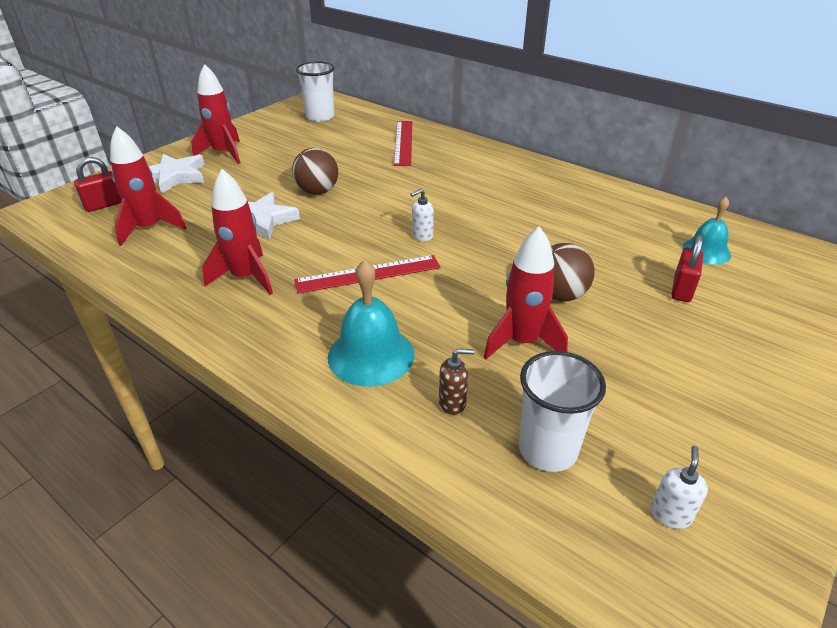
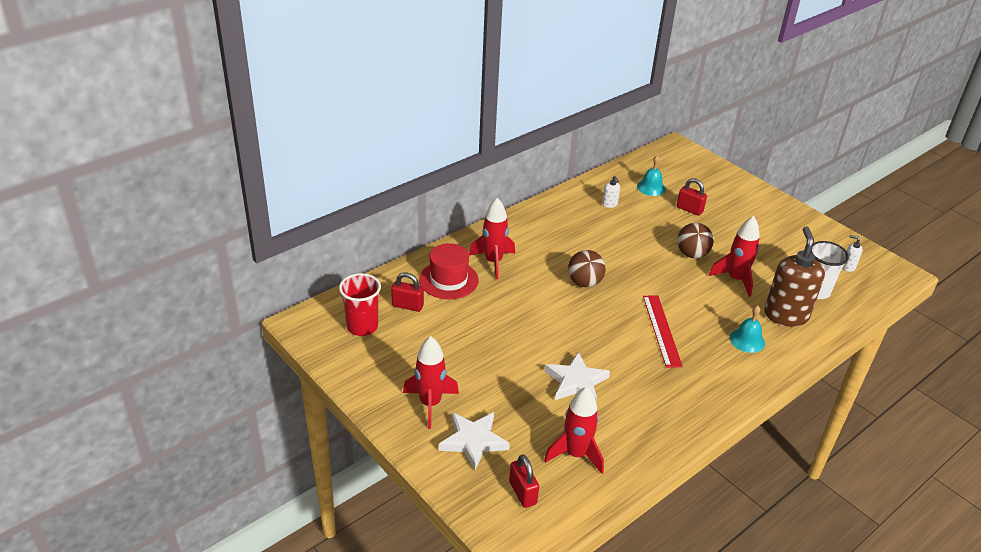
camera: 80 degrees left, 0 degrees up
(246, 277) = (660, 393): red rocket -> red rocket (493, 262)
(317, 191) = (532, 344): brown ball -> brown ball (584, 282)
(320, 117) = (362, 326): white cup -> red cup
(355, 130) = (407, 306): none -> red padlock
(371, 355) = (747, 340): turquoise bell -> turquoise bell, size x0.66
(403, 142) = (448, 280): red ruler -> red hat
(422, 236) = (615, 297): white soap dispenser -> white soap dispenser (609, 204)
(452, 403) = (786, 315): brown soap dispenser -> brown soap dispenser, size x2.41

